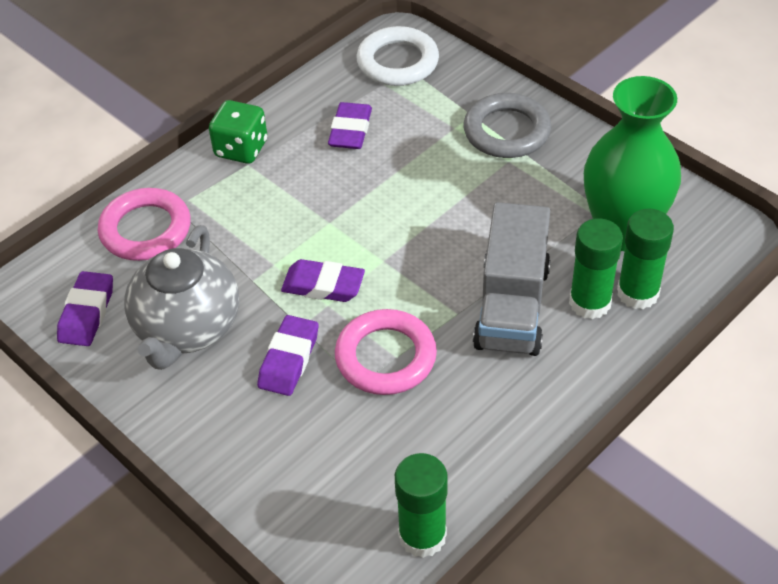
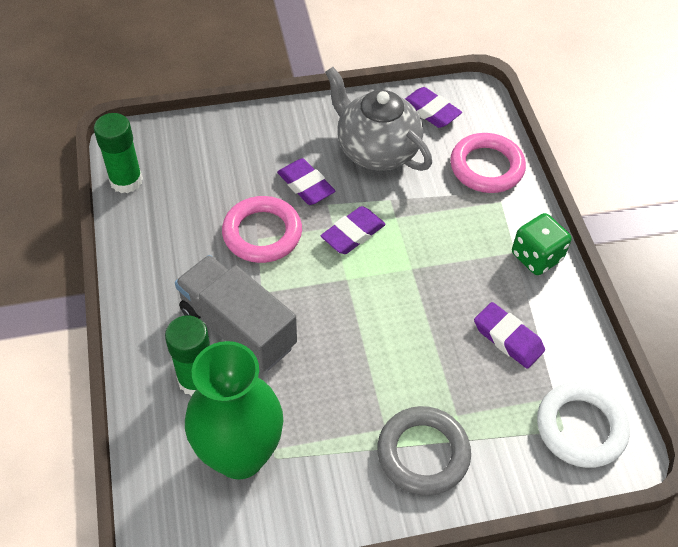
camera: 120 degrees right, 5 degrees up
(637, 293) = (176, 418): green glue stick -> none

